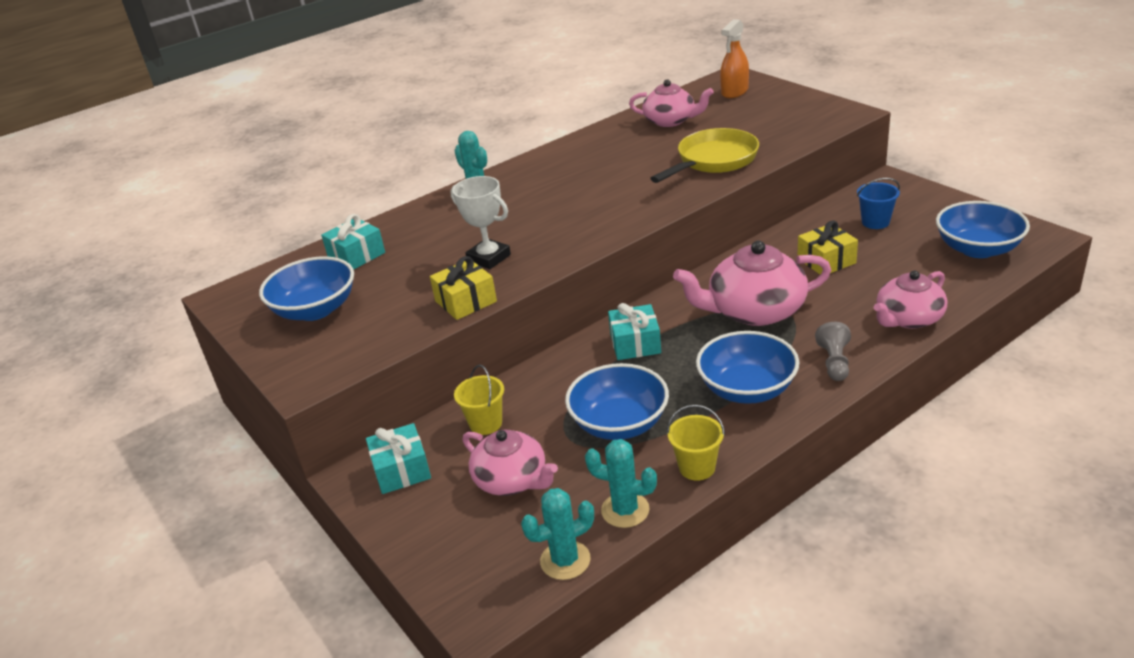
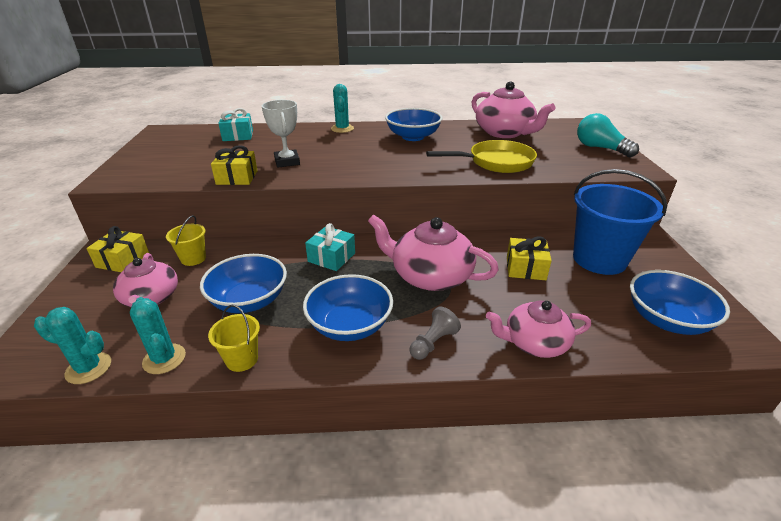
camera: 30 degrees right, 0 degrees up
(315, 310) = (176, 151): blue bowl -> blue bowl (413, 137)
(401, 470) = (123, 260): turquoise gift -> yellow gift
(670, 121) = (504, 133): pink teapot -> pink teapot, size x1.50
(734, 92) = (571, 131): orange spray bottle -> none
(787, 102) = (600, 148): none -> turquoise light bulb
(875, 222) = (599, 259): blue bucket -> blue bucket, size x2.12

